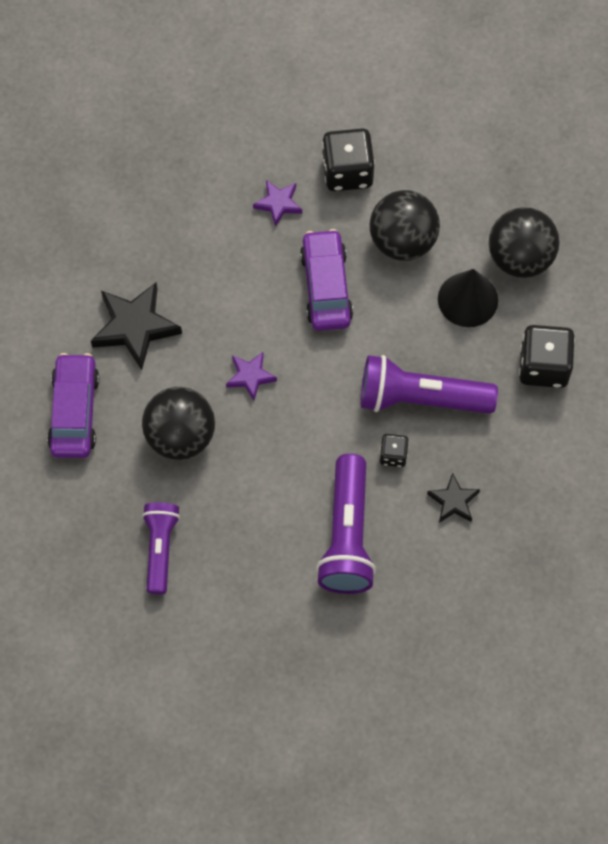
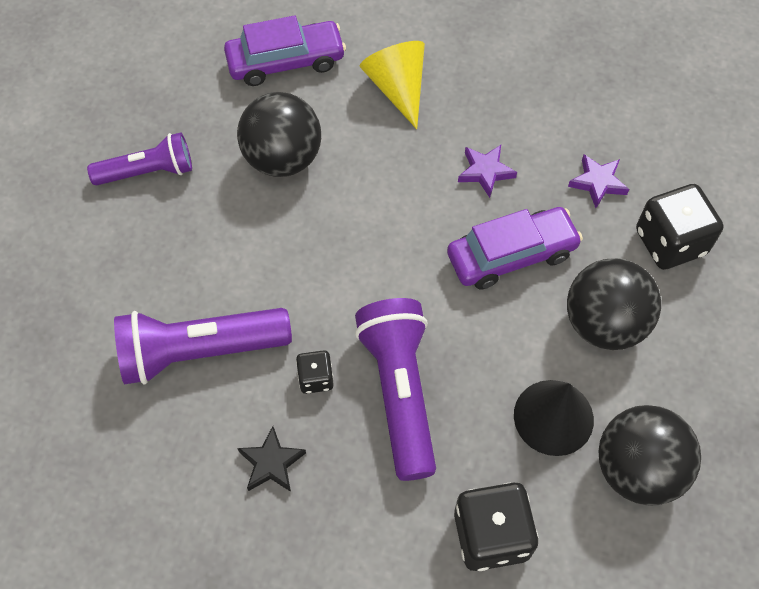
camera: 75 degrees right, 5 degrees down
(135, 327) = (398, 88): black star -> yellow cone
(250, 376) = (373, 206): purple star -> purple star (485, 172)

